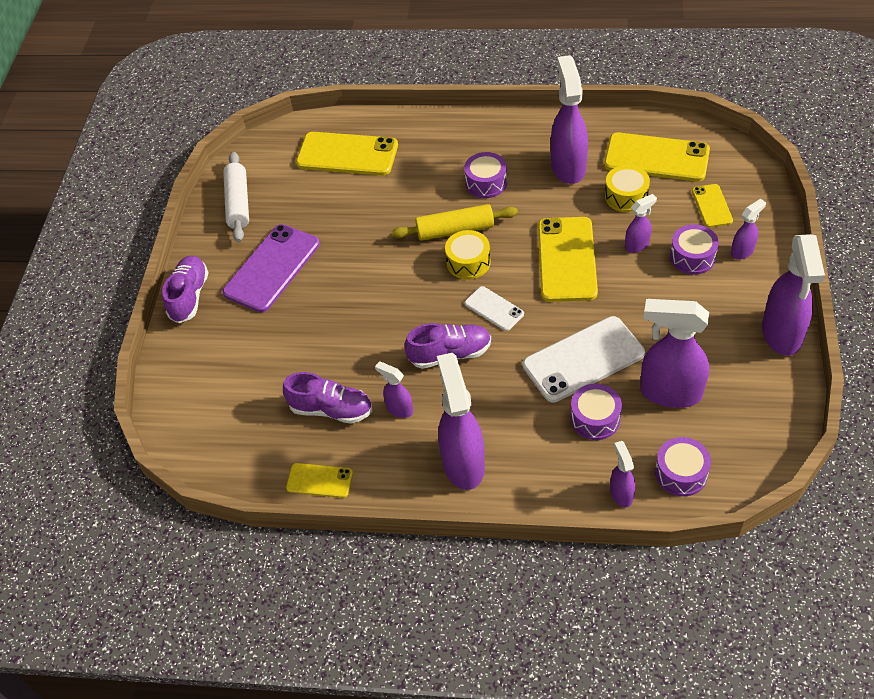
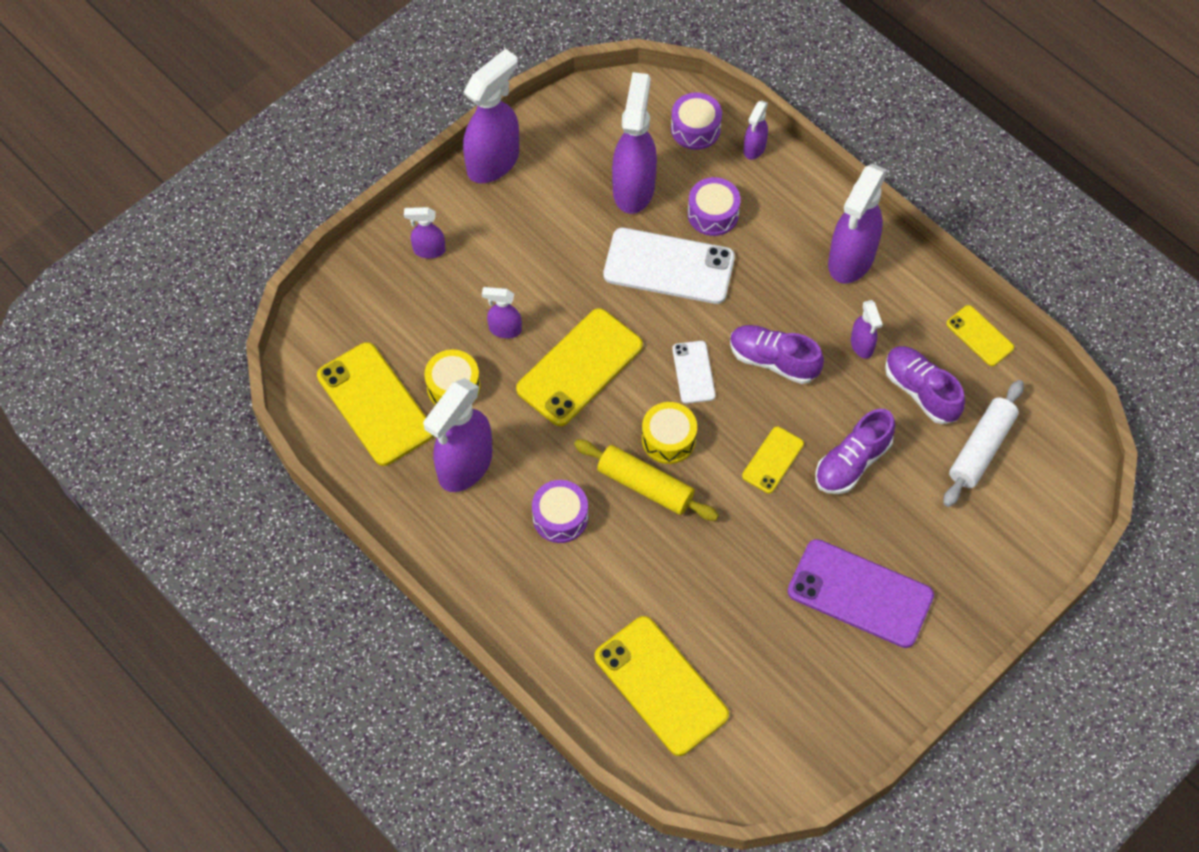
camera: 145 degrees left, 10 degrees up
(189, 296) = (968, 628): purple shoe -> purple shoe (852, 462)
(238, 203) = (832, 718): white rolling pin -> white rolling pin (981, 449)
(272, 268) = (860, 593): purple phone -> purple phone turned 45 degrees clockwise
(669, 393) = (633, 188): purple spray bottle -> purple spray bottle turned 135 degrees counterclockwise
(692, 257) = (474, 280): purple drum -> none
(712, 206) = (395, 312): yellow phone -> yellow phone (772, 460)

